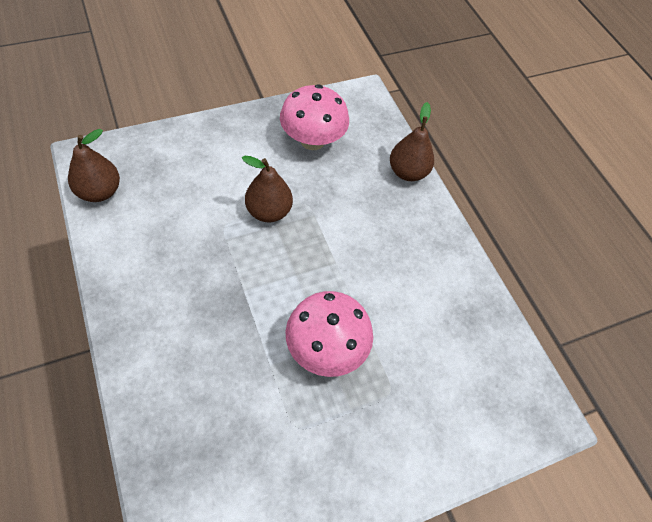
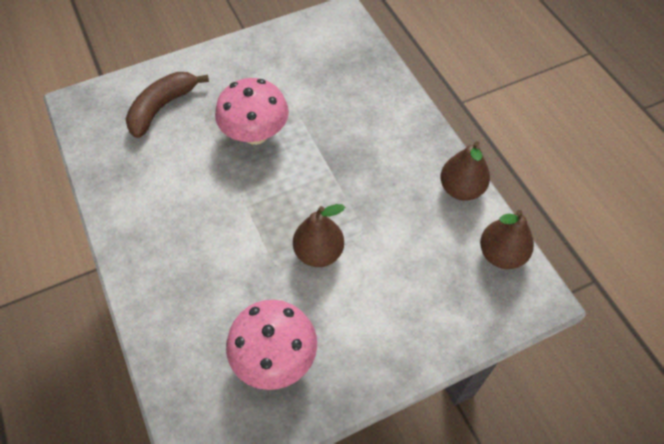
camera: 175 degrees left, 0 degrees up
(407, 172) = (155, 324): brown pear -> brown pear (461, 189)
(442, 400) = (162, 107): none -> brown banana

